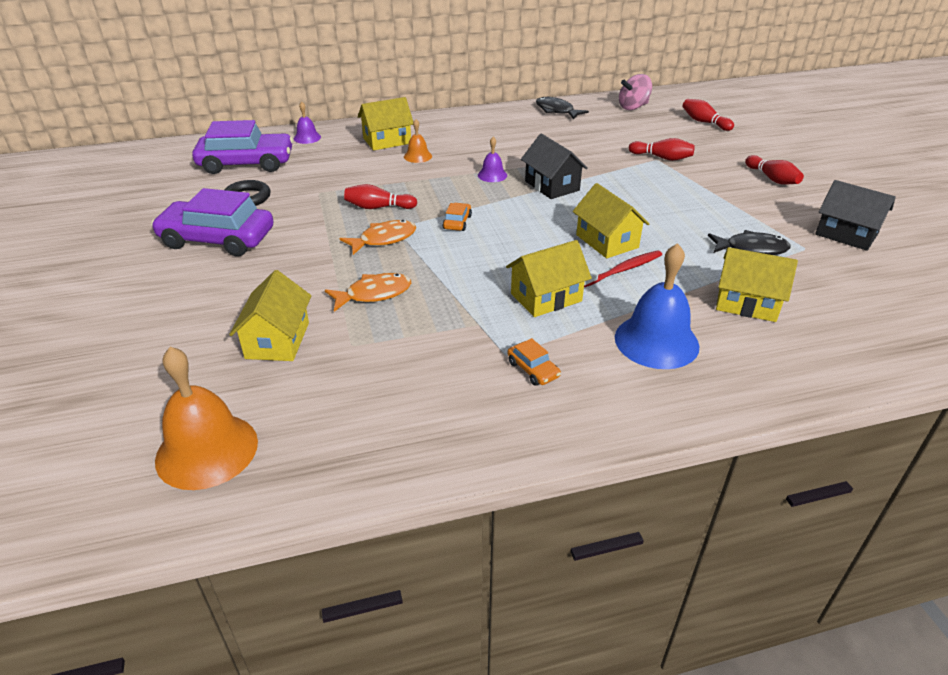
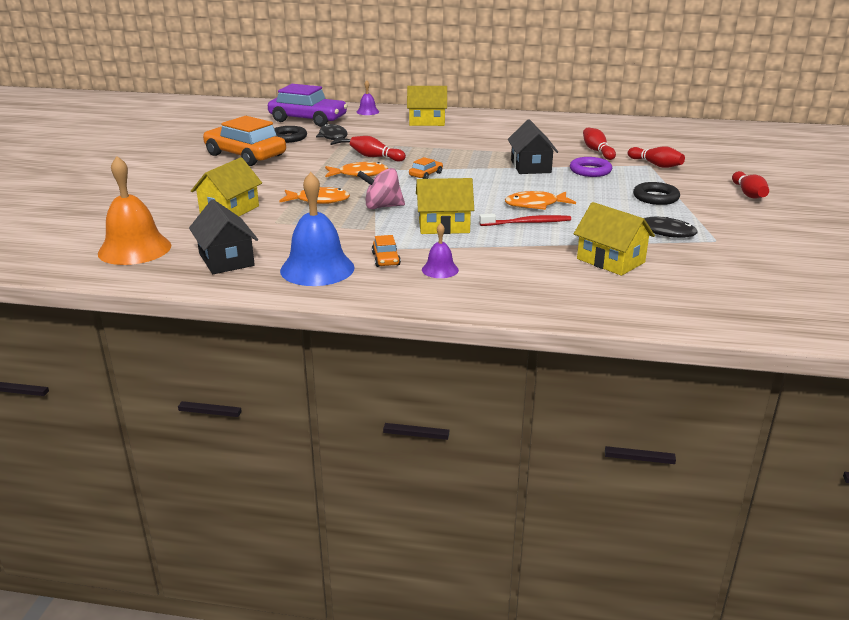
camera: 25 degrees right, 10 degrees down
(217, 239) = (245, 155): purple car -> orange car
(417, 156) = (440, 134): orange bell -> none
(492, 175) = (488, 153): purple bell -> purple bell (440, 269)
(556, 111) = (595, 123): black fish -> black fish (334, 138)
(607, 241) = (535, 205): yellow house -> orange fish
(612, 179) = (590, 171): none -> purple ring
(633, 107) = (673, 130): pink spinning top -> pink spinning top (382, 207)
(656, 341) = (501, 265): blue bell -> blue bell (317, 269)
(703, 203) = (655, 197): none -> black ring
(704, 122) = (732, 148): red bowling pin -> red bowling pin (597, 151)
(846, 234) = (772, 239): black house -> black house (226, 259)

